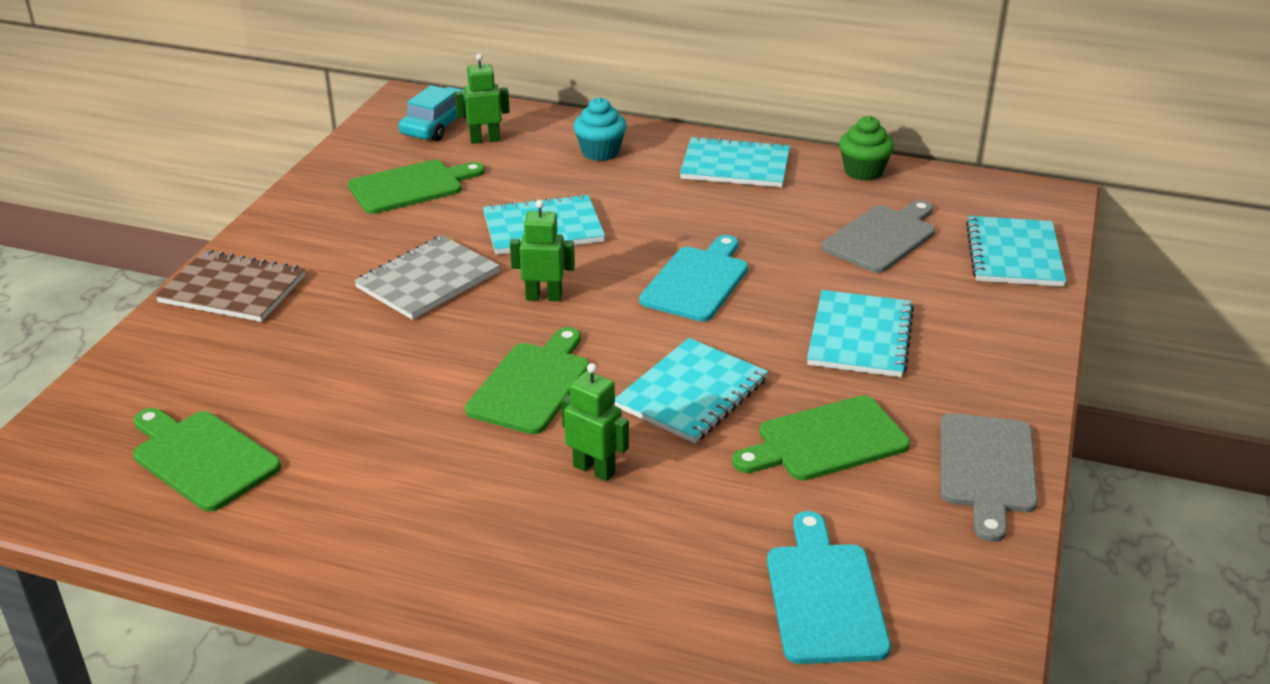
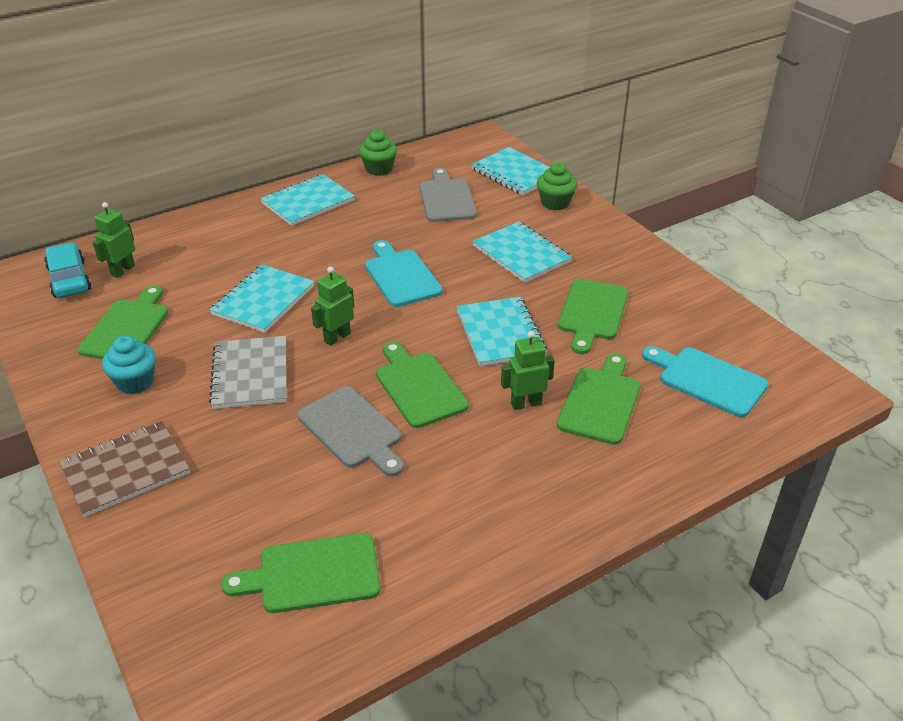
camera: 50 degrees left, 5 degrees up
(600, 152) = (214, 237): turquoise cupcake -> turquoise cupcake (135, 382)
(667, 524) = (600, 402): none -> green cutting board
(987, 469) = (666, 279): grey cutting board -> grey cutting board (352, 430)
(1003, 310) = (555, 203): none -> green cupcake

